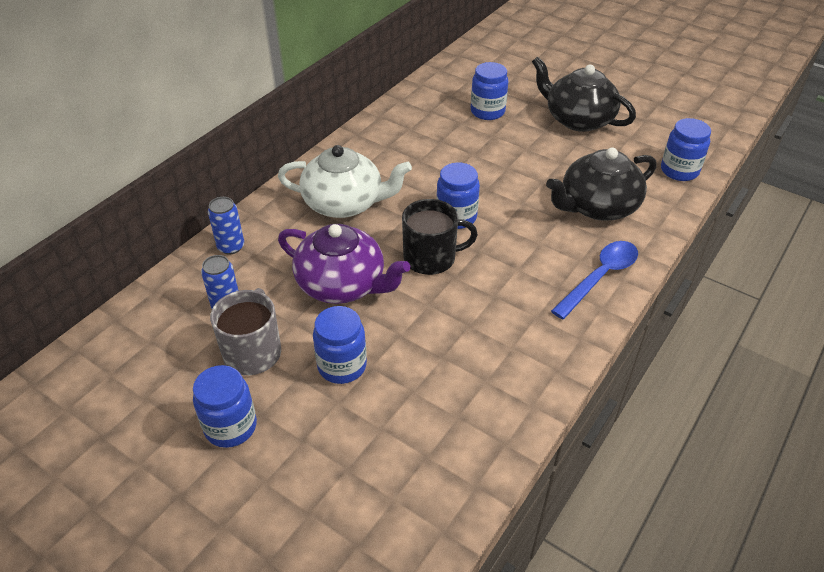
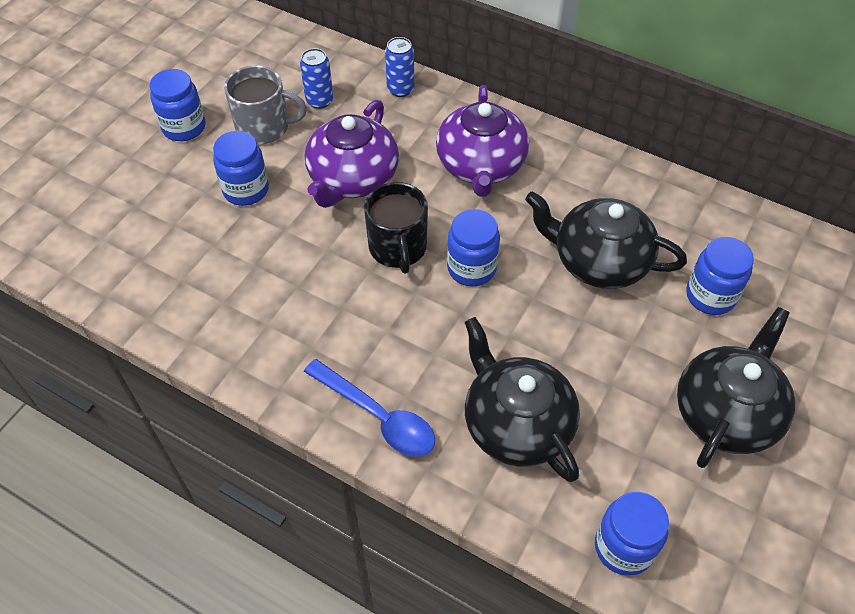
camera: 85 degrees right, 10 degrees up
(344, 203) = (481, 165): white teapot -> purple teapot
(454, 154) = (599, 261): none -> black teapot

